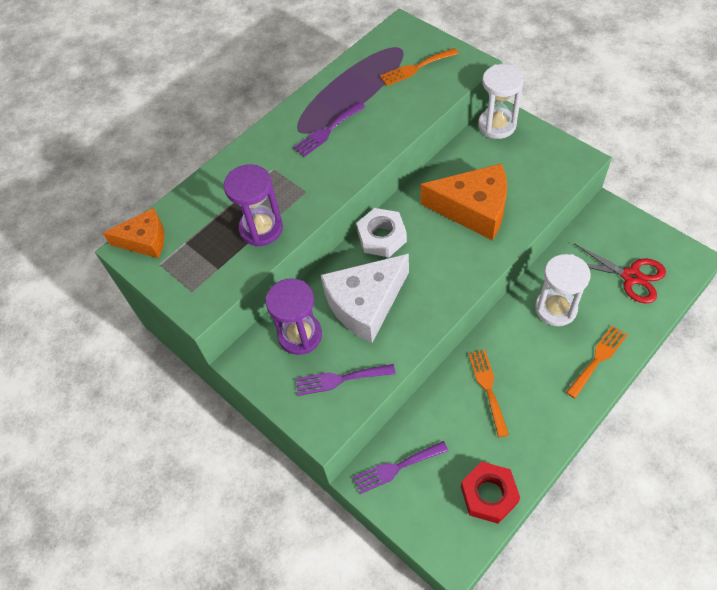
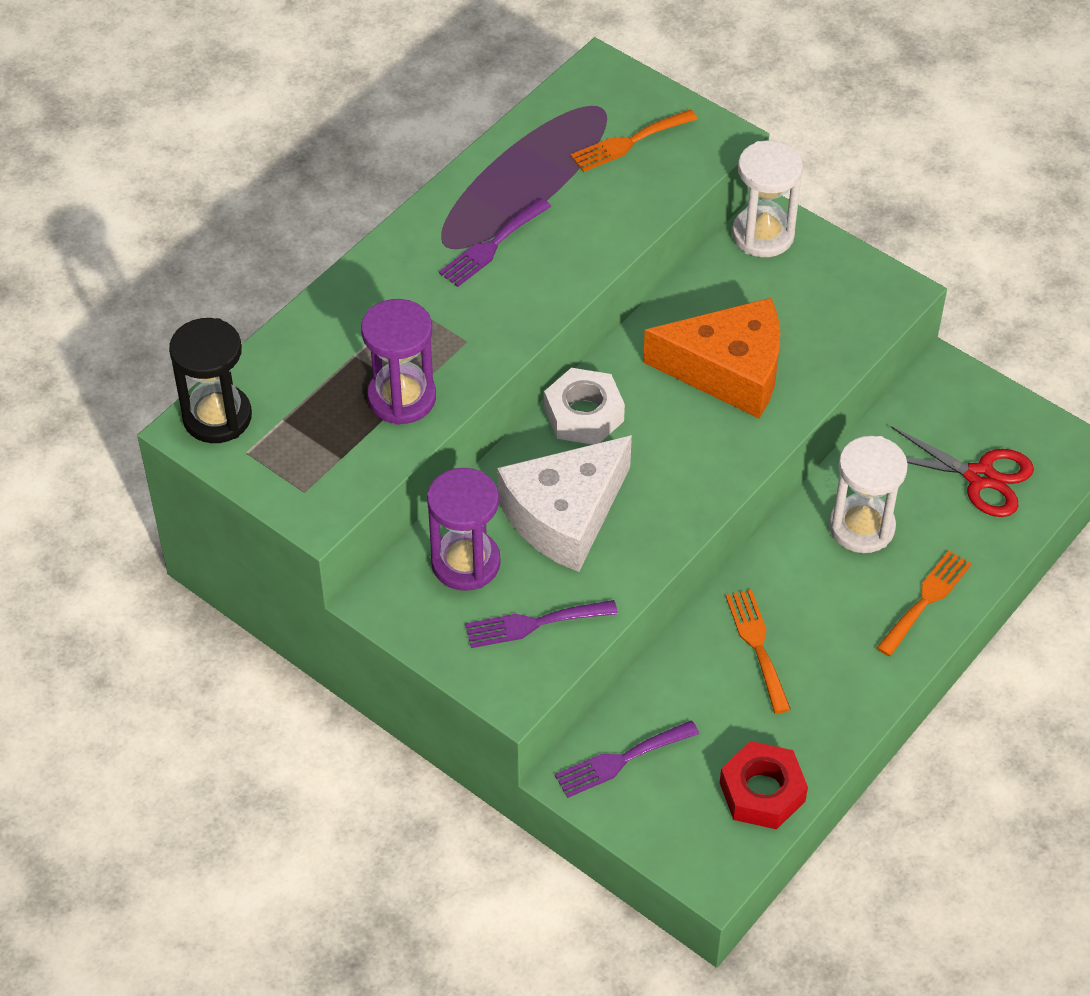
camera: 10 degrees left, 5 degrees down
(145, 240) = (217, 417): orange cheese -> black hourglass

